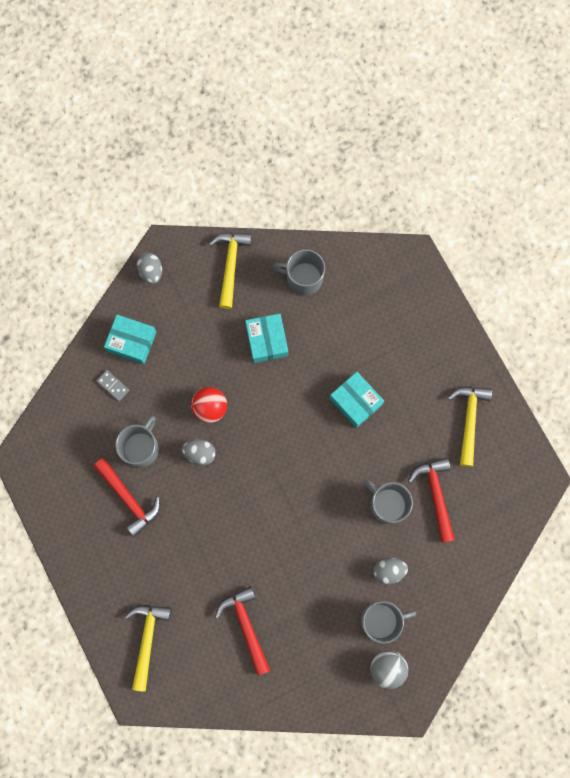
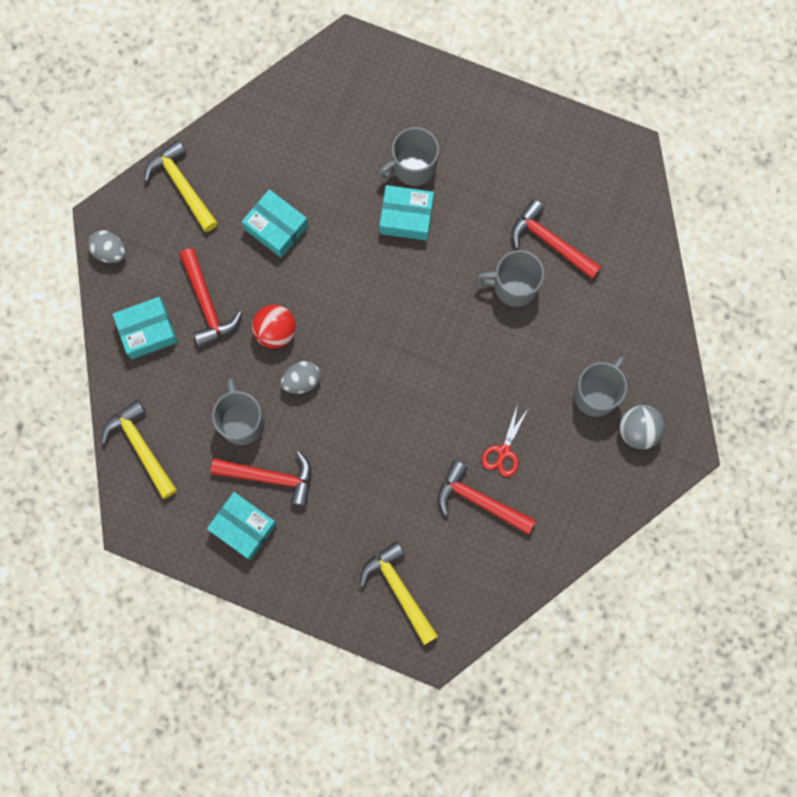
camera: 40 degrees left, 0 degrees up
(86, 516) = (243, 527): none -> turquoise box
(113, 385) = (165, 386): grey domino -> none
(182, 354) = (207, 304): none -> red hammer
(288, 607) = (504, 451): none -> red scissors
(303, 278) = (261, 144): grey mug -> grey mug (413, 167)
(388, 571) = (565, 344): grey egg -> none
(469, 420) = (523, 151): yellow hammer -> yellow hammer (141, 447)

